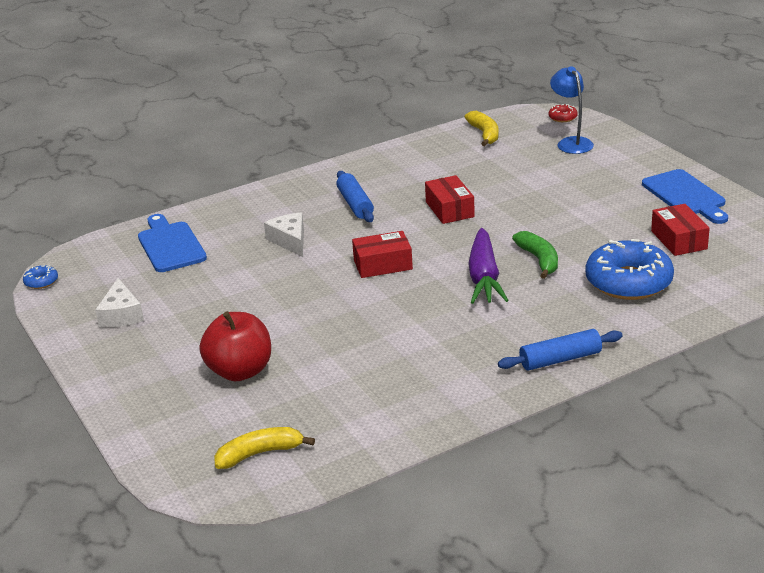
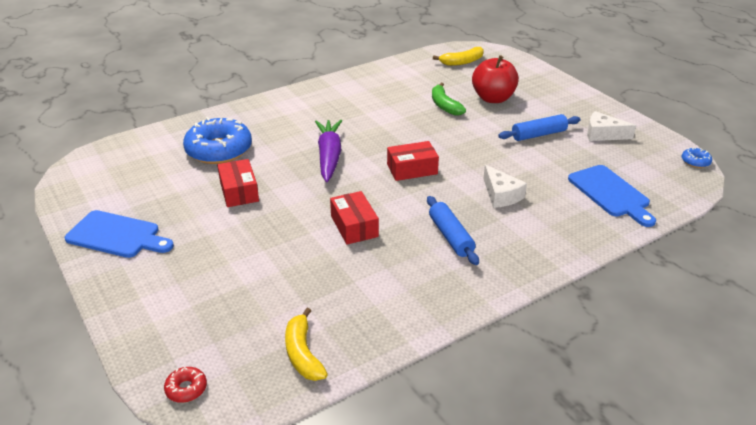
camera: 175 degrees right, 5 degrees up
(121, 315) = (603, 134): white cheese -> white cheese turned 60 degrees counterclockwise
(539, 260) = (282, 170): green banana -> green banana (444, 105)
(560, 359) = (288, 101): blue rolling pin -> blue rolling pin (538, 134)
(571, 142) = (196, 329): blue lamp -> none
(679, 240) = (157, 185): red box -> red box (239, 191)
(686, 195) = (117, 235): blue cutting board -> blue cutting board turned 135 degrees clockwise

